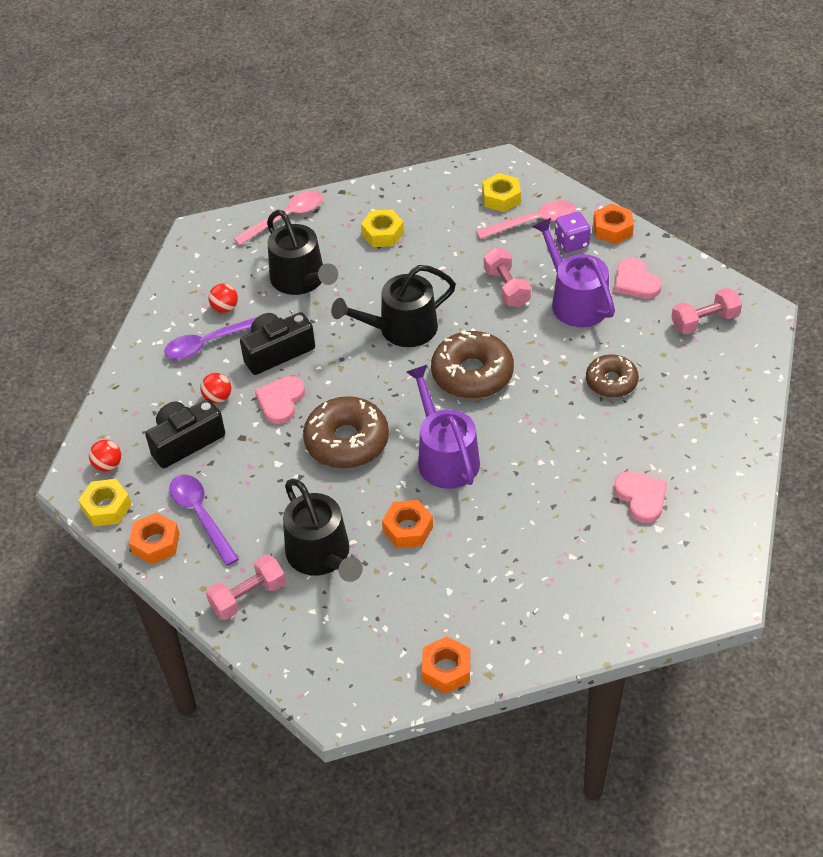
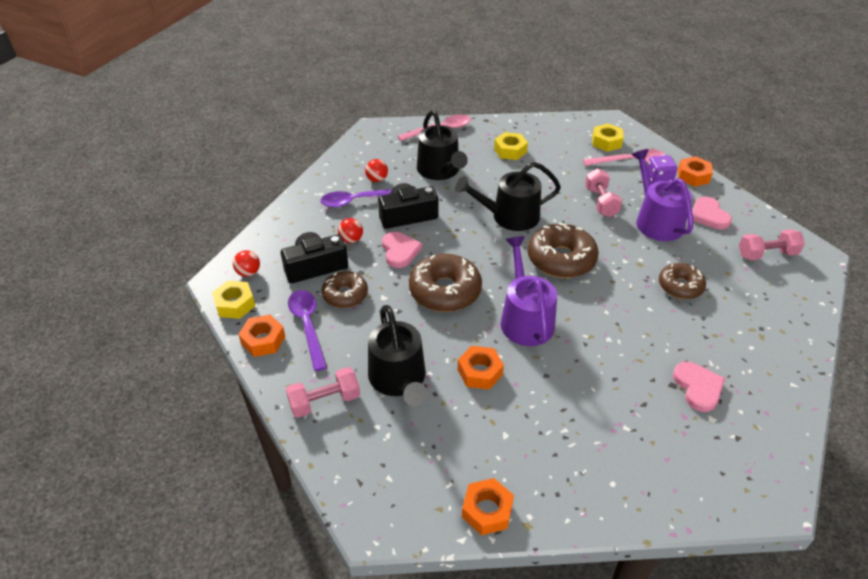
camera: 10 degrees right, 5 degrees down
(232, 469) = (345, 295): none -> brown donut
(281, 401) = (400, 251): pink heart -> pink heart turned 135 degrees clockwise

